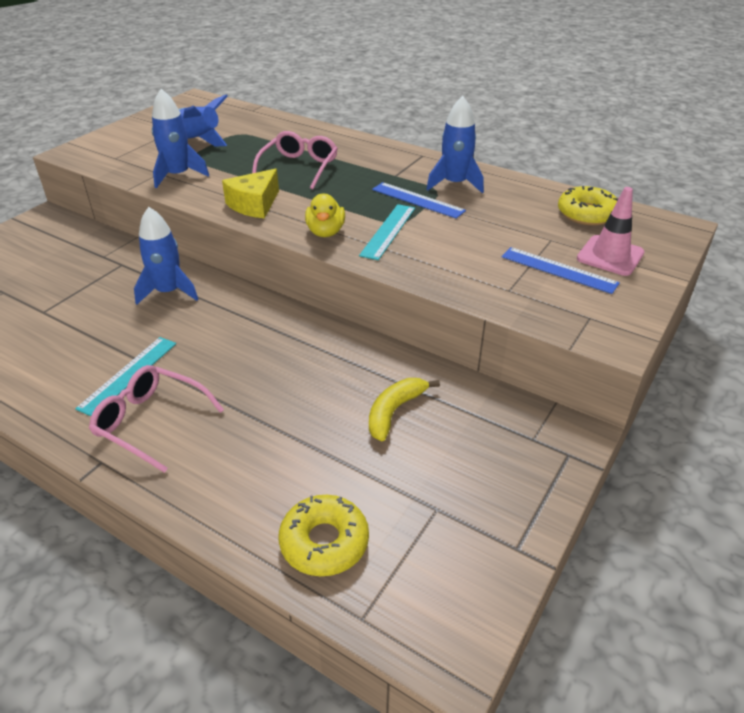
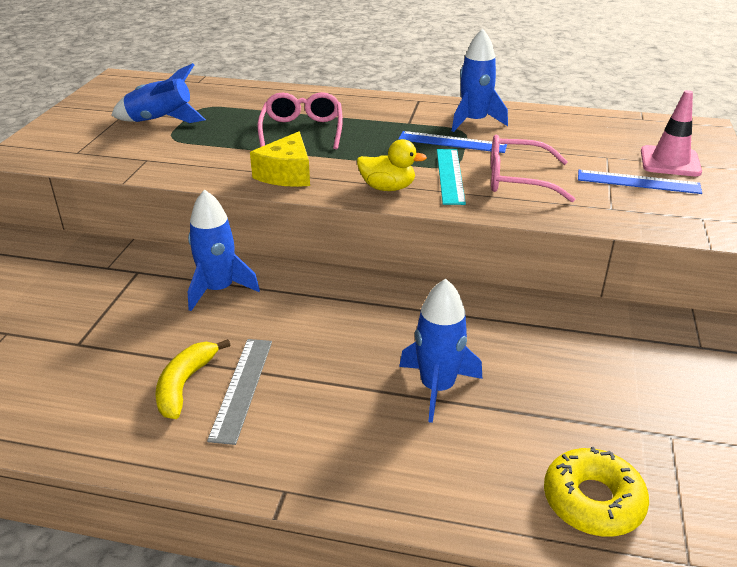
camera: 20 degrees left, 5 degrees down
(128, 375) = (242, 388): turquoise ruler -> grey ruler
(150, 422) = (309, 432): pink glasses -> pink glasses (517, 179)
(178, 175) = (172, 159): blue rocket -> blue rocket (437, 387)
(325, 232) = (387, 188): yellow duck -> yellow duck turned 60 degrees counterclockwise
(394, 411) = (556, 354): yellow banana -> yellow banana (185, 385)
(587, 214) = (617, 129): yellow donut -> none

